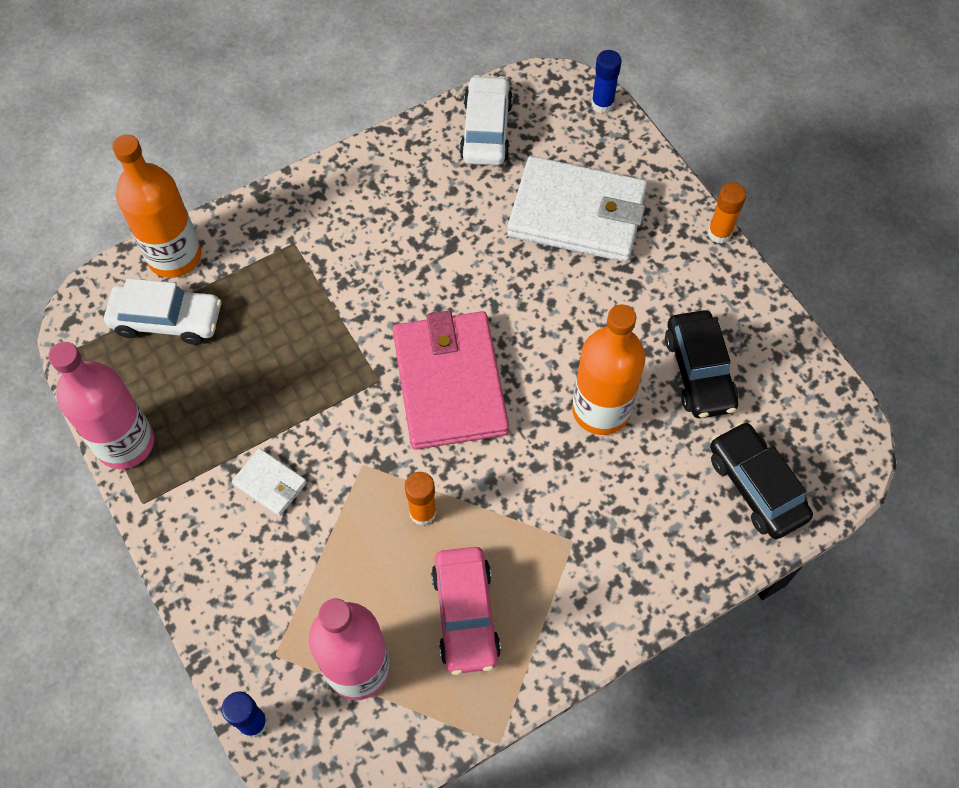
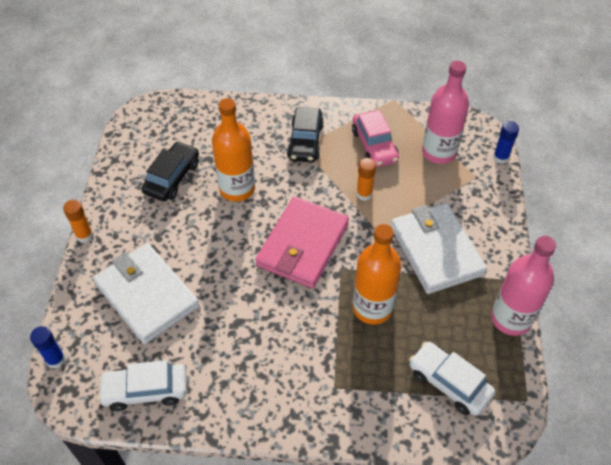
camera: 145 degrees left, 10 degrees down
(174, 256) = (421, 429): orange bottle -> orange bottle (372, 308)
(270, 483) = (436, 250): white wallet -> white wallet, size x2.27
(466, 614) = (374, 146): pink car -> pink car turned 135 degrees clockwise
(486, 130) = (145, 391): white car -> white car turned 45 degrees clockwise
(756, 486) = (199, 121): black car -> black car (305, 141)

